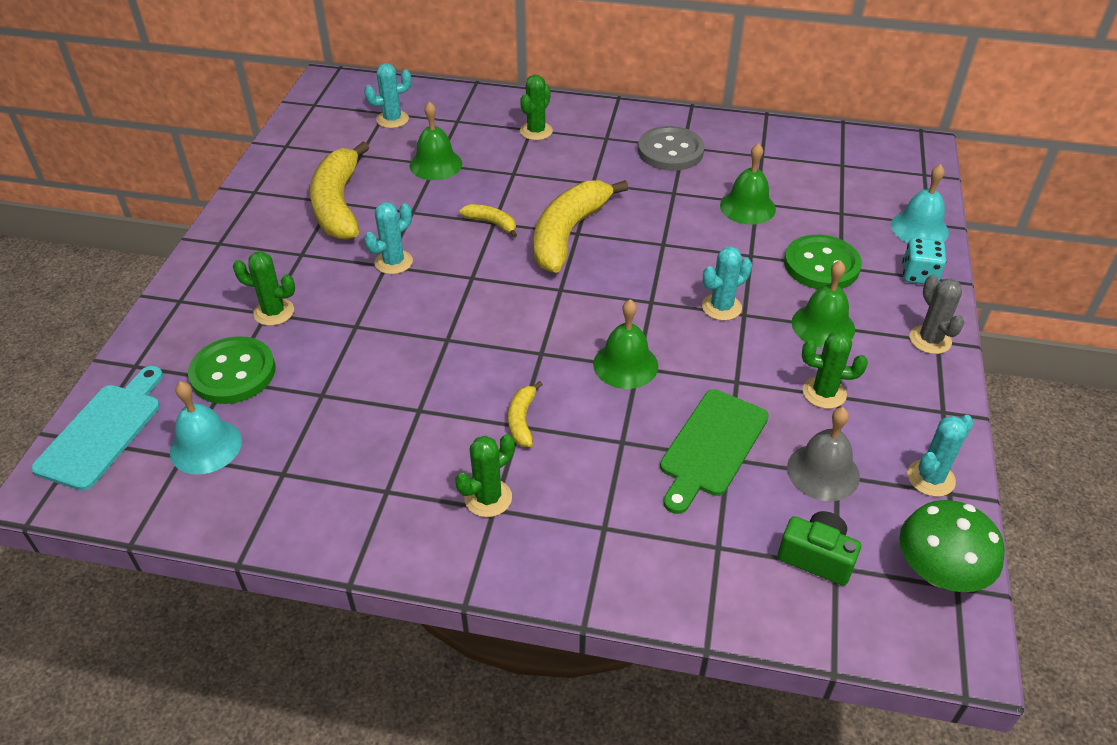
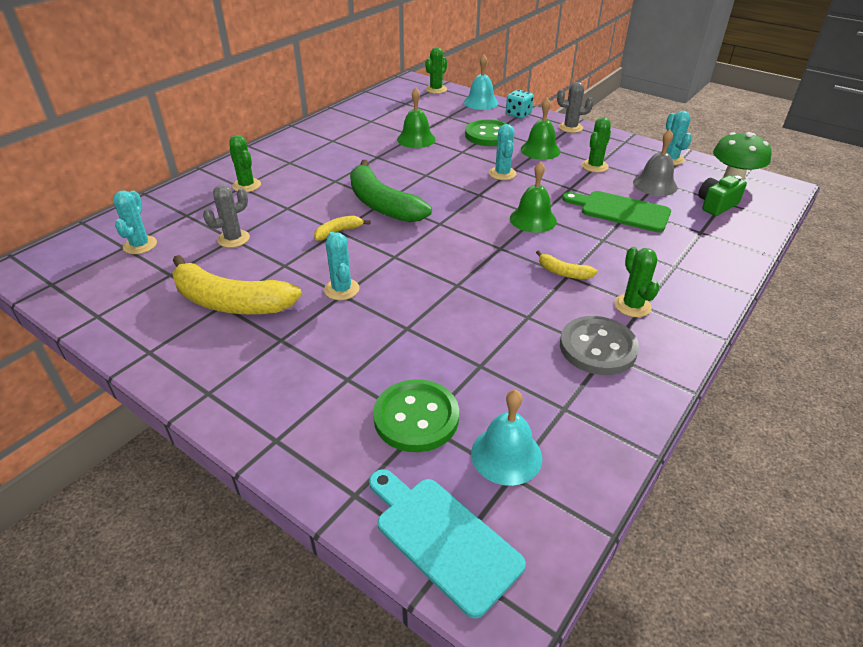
camera: 65 degrees left, 5 degrees down
(274, 312) = (350, 373): green cactus -> green cactus (436, 89)
(435, 164) = (233, 239): green bell -> grey cactus
(568, 234) = (382, 204): yellow banana -> green banana
(670, 151) = (332, 145): grey button -> grey button (597, 347)
(712, 447) = (621, 211): green cutting board -> green cutting board turned 150 degrees clockwise

